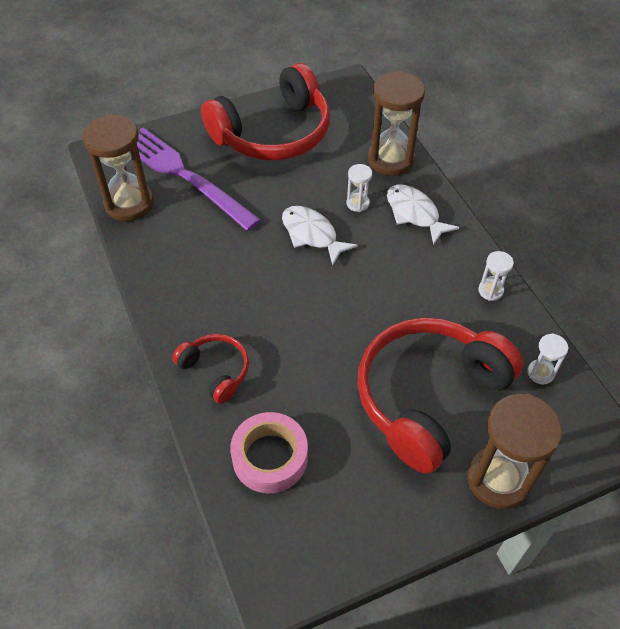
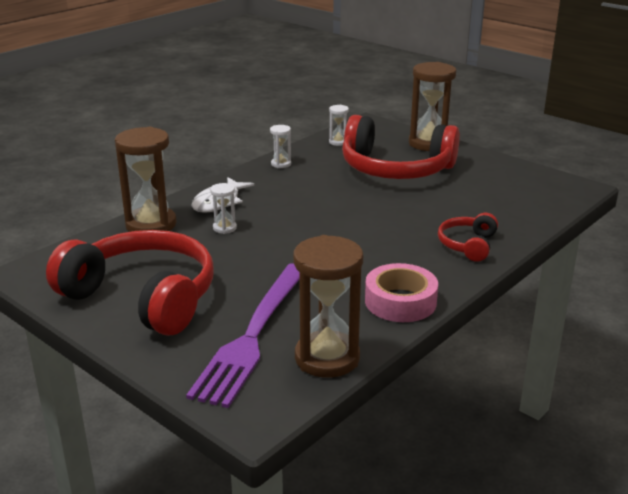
camera: 115 degrees left, 25 degrees down
(270, 457) = (506, 207): pink tape -> pink tape (400, 301)
(312, 234) = (282, 240): white fish -> none

